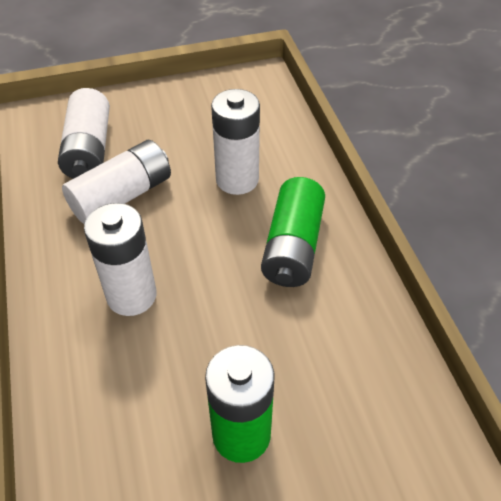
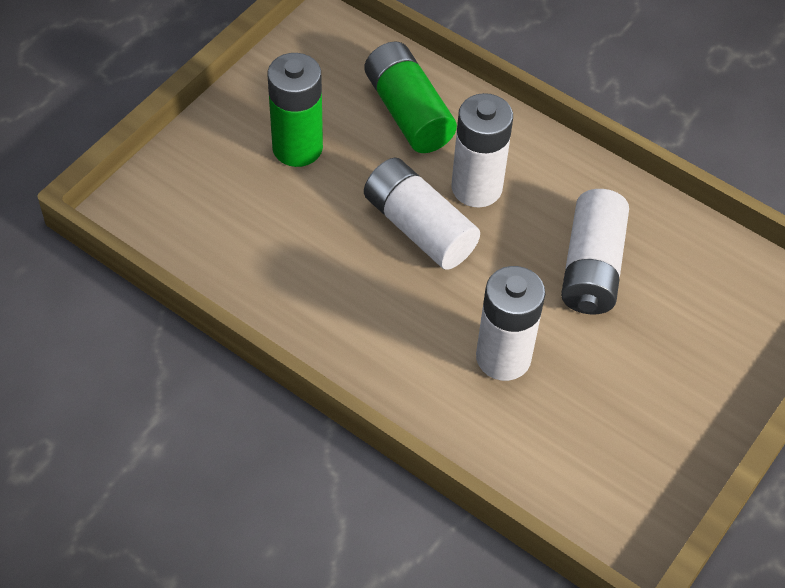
camera: 140 degrees right, 5 degrees up
(89, 149) = (688, 296): white battery -> white battery (419, 227)
(293, 246) = (382, 316): green battery -> green battery (408, 112)

